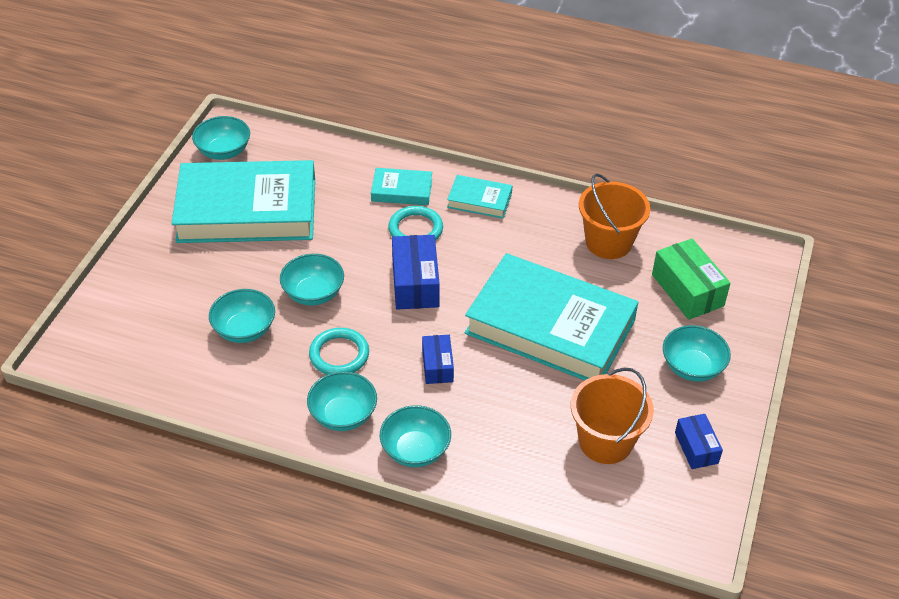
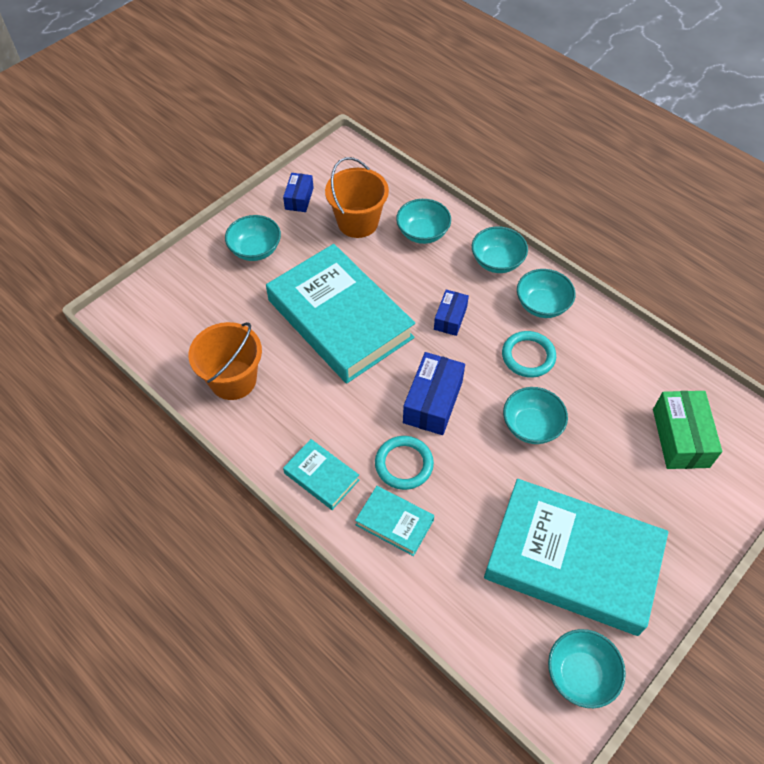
camera: 155 degrees left, 10 degrees up
(244, 329) = (606, 410): turquoise bowl -> turquoise bowl (422, 233)
(687, 290) = (205, 310): green box -> green box (680, 438)

